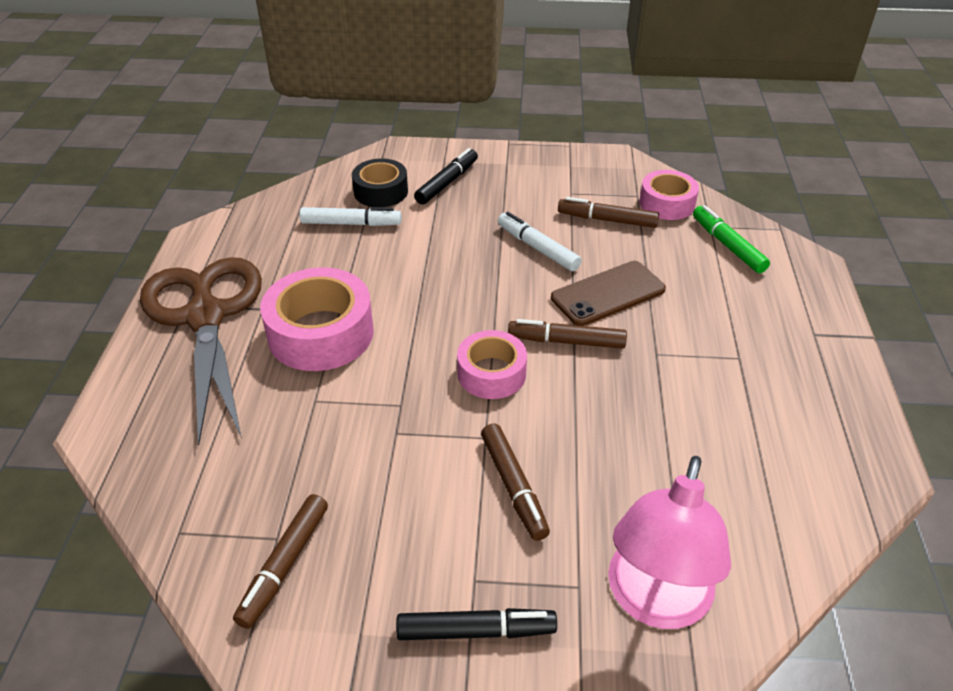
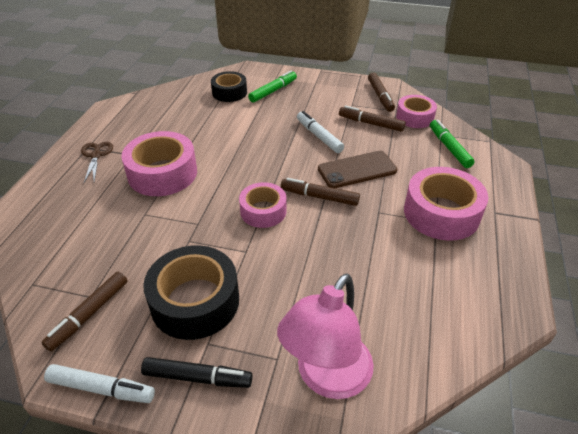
camera: 10 degrees right, 0 degrees up
(205, 317) = (96, 155): brown scissors -> brown scissors, size x0.41
(351, 224) = (204, 110): white marker -> white marker (101, 388)
(436, 522) = (195, 301): none -> black tape
(447, 183) = (273, 91): black marker -> green marker
(513, 486) = (254, 286): brown marker -> brown marker (380, 96)
(743, 344) = (441, 213): none -> pink tape

